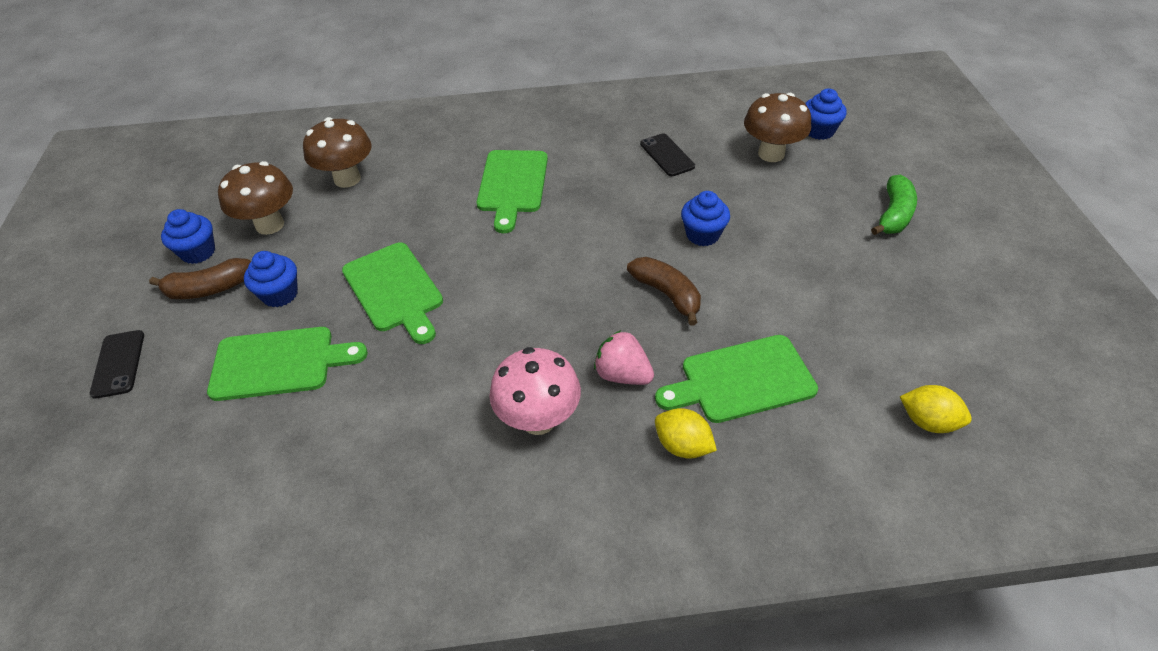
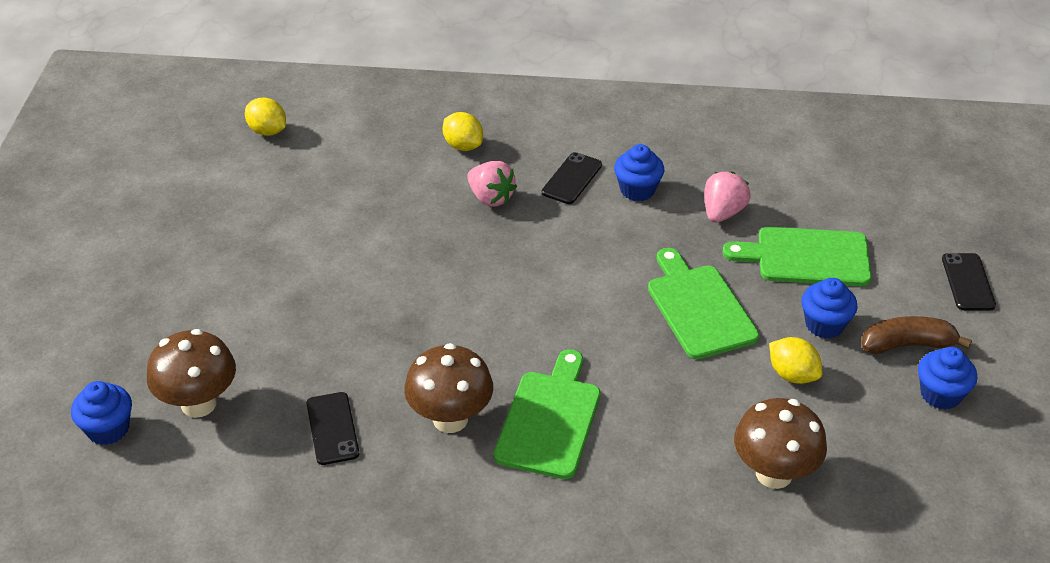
camera: 170 degrees left, 5 degrees down
(270, 225) = (863, 417): brown mushroom -> brown mushroom (450, 419)
(319, 247) = (792, 375): none -> yellow lemon
(362, 404) = (722, 212): none -> pink strawberry
(538, 419) = (572, 179): pink mushroom -> black phone
(667, 294) = (420, 256): brown banana -> none
(702, 235) = (350, 310): blue cupcake -> blue cupcake (637, 190)
(741, 380) = (392, 178): green cutting board -> none
(893, 215) = (129, 295): green banana -> none

